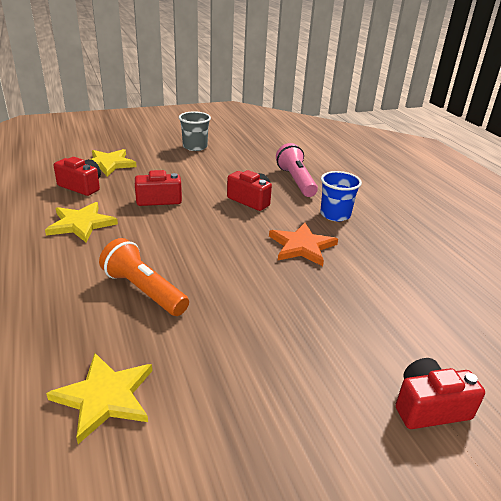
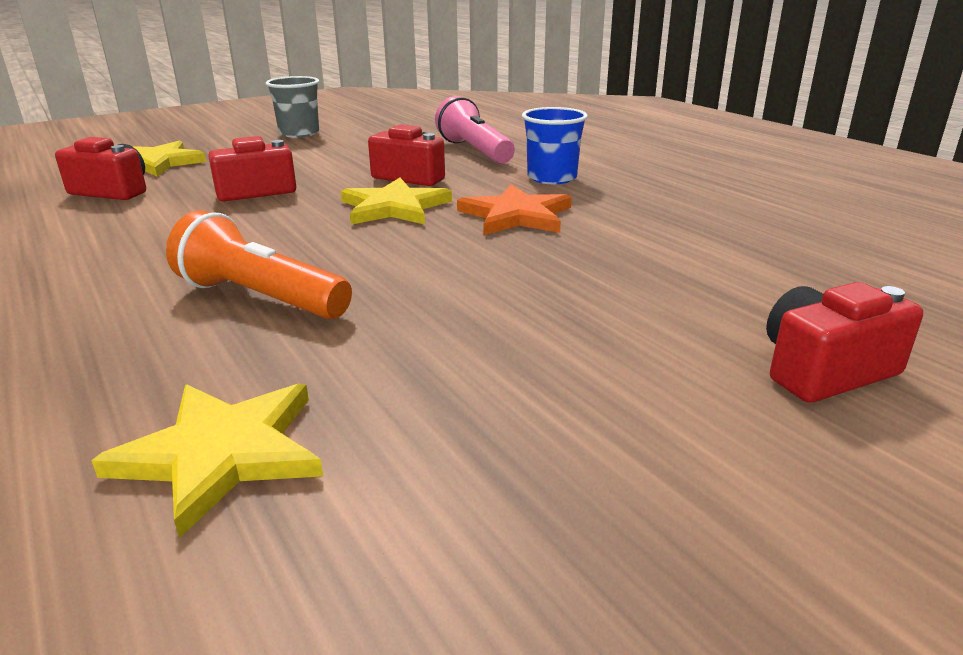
camera: 10 degrees left, 5 degrees down
(81, 224) = (121, 233): yellow star -> yellow star (394, 207)

